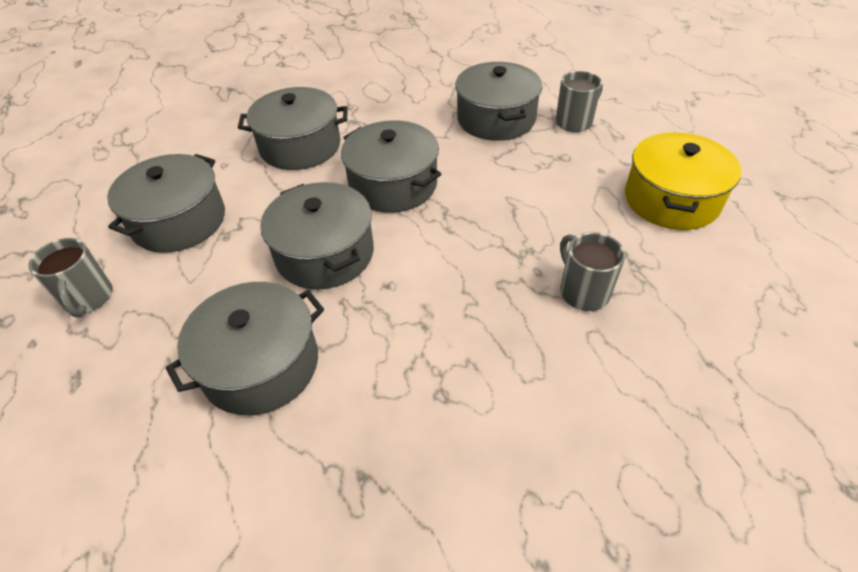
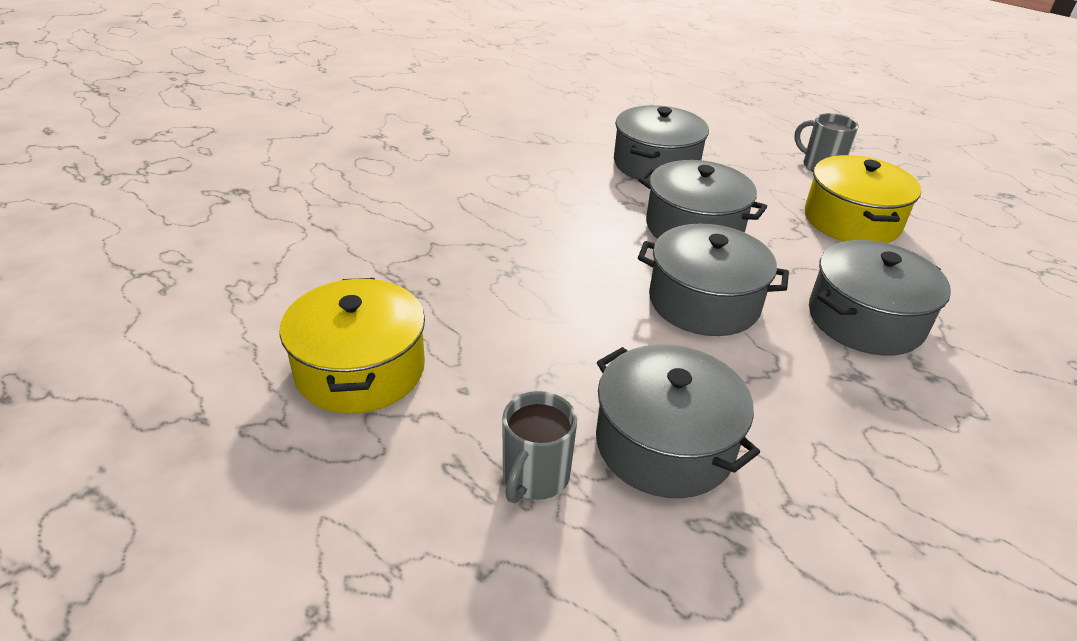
camera: 150 degrees right, 10 degrees down
(179, 221) = (851, 221): grey pot -> yellow pot
(583, 291) = (444, 252): grey mug -> none

